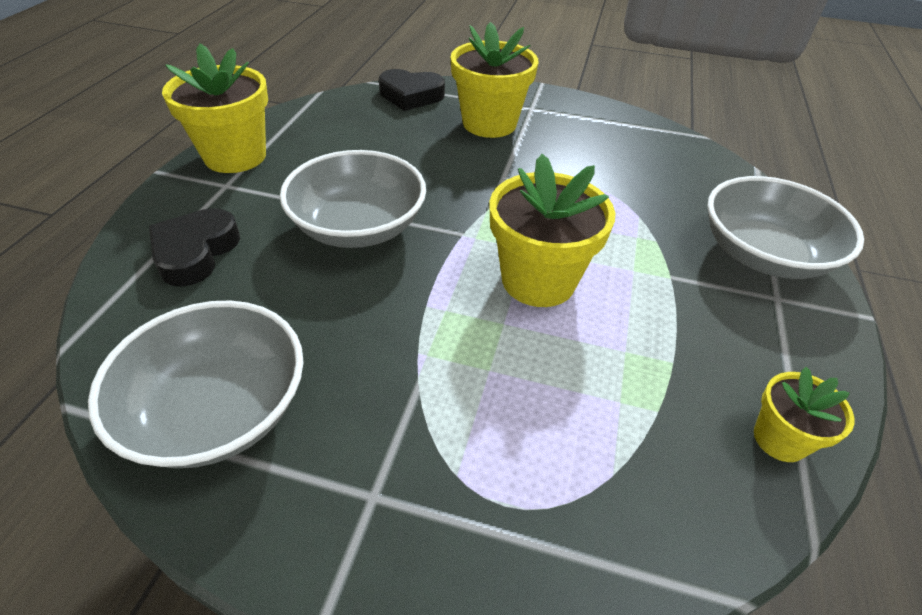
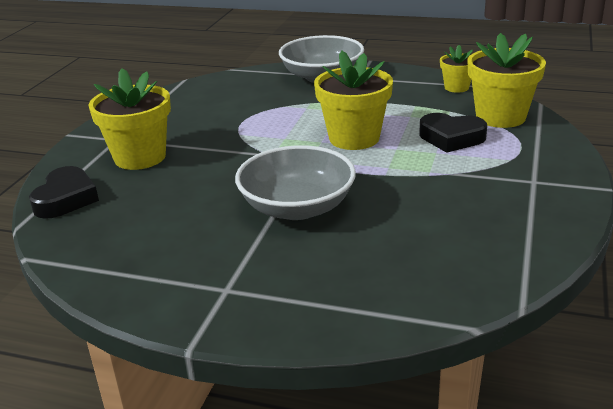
camera: 85 degrees left, 15 degrees down
(195, 252) = (337, 284): black heart -> black heart (451, 138)
(218, 410) = (499, 238): grey bowl -> none
(235, 156) = (169, 294): yellow flower pot -> yellow flower pot (500, 117)

